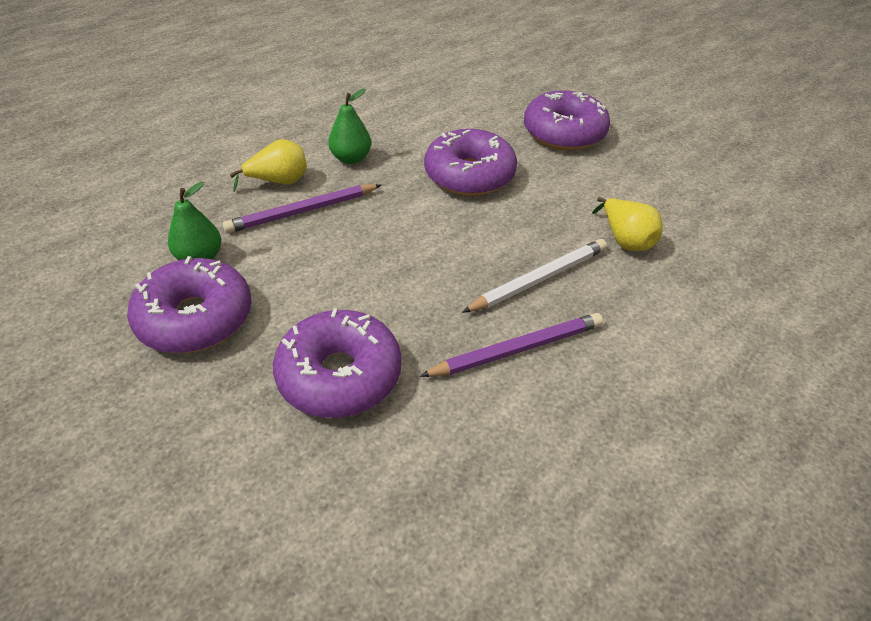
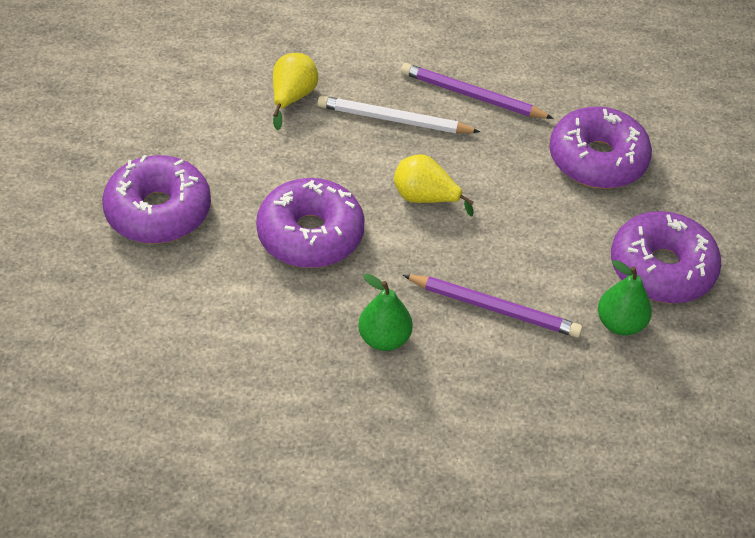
camera: 135 degrees left, 5 degrees up
(279, 182) = (480, 361): yellow pear -> yellow pear (425, 198)

